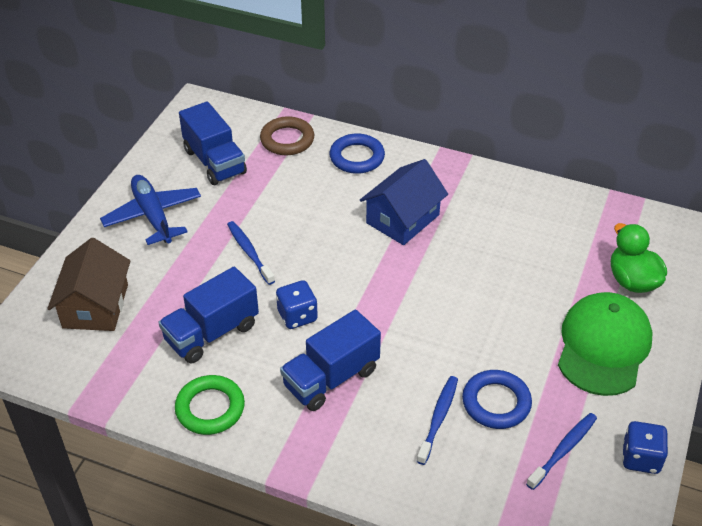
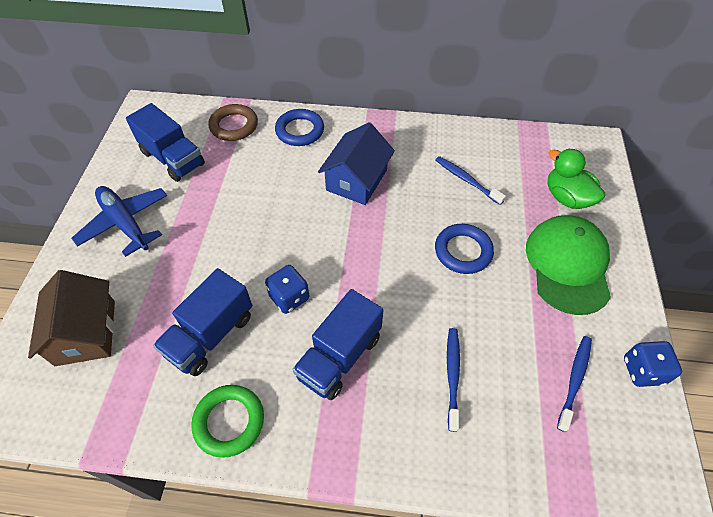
camera: 15 degrees left, 10 degrees up
(249, 252) = (227, 241): blue toothbrush -> blue toothbrush (466, 180)
(496, 403) = (498, 345): blue ring -> blue ring (463, 251)

